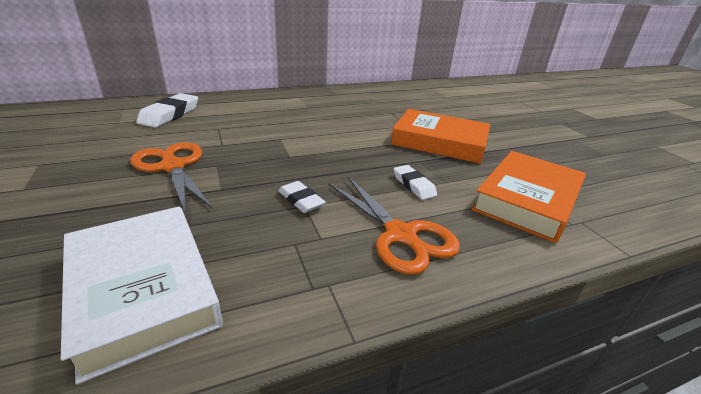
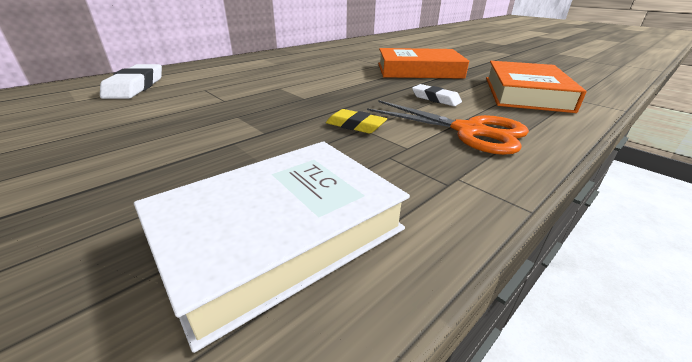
camera: 20 degrees left, 0 degrees up
(143, 289) = (279, 232): white book -> white book turned 75 degrees counterclockwise
(172, 166) = (188, 125): orange scissors -> none
(301, 200) = (355, 125): white eraser -> yellow eraser

